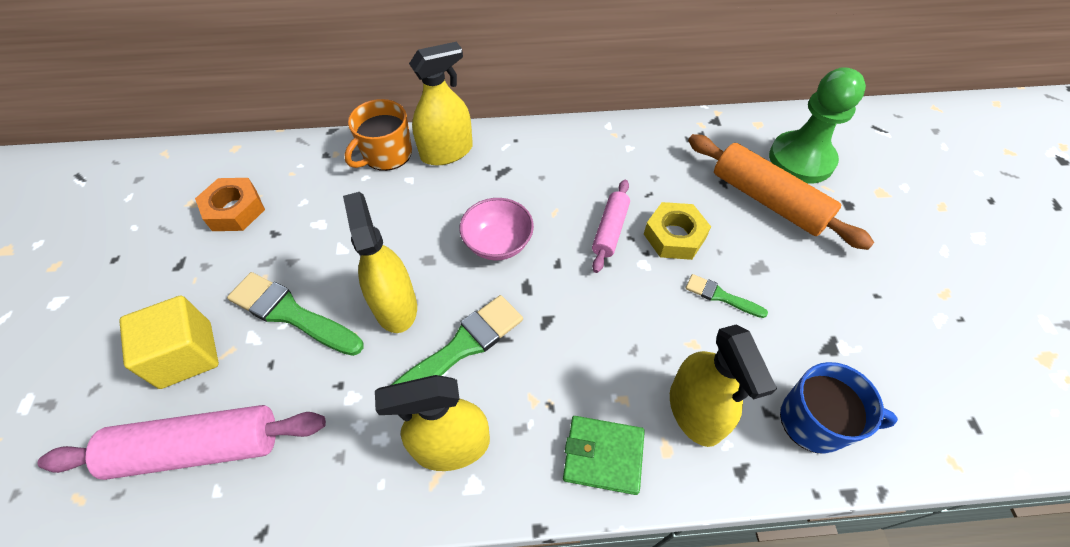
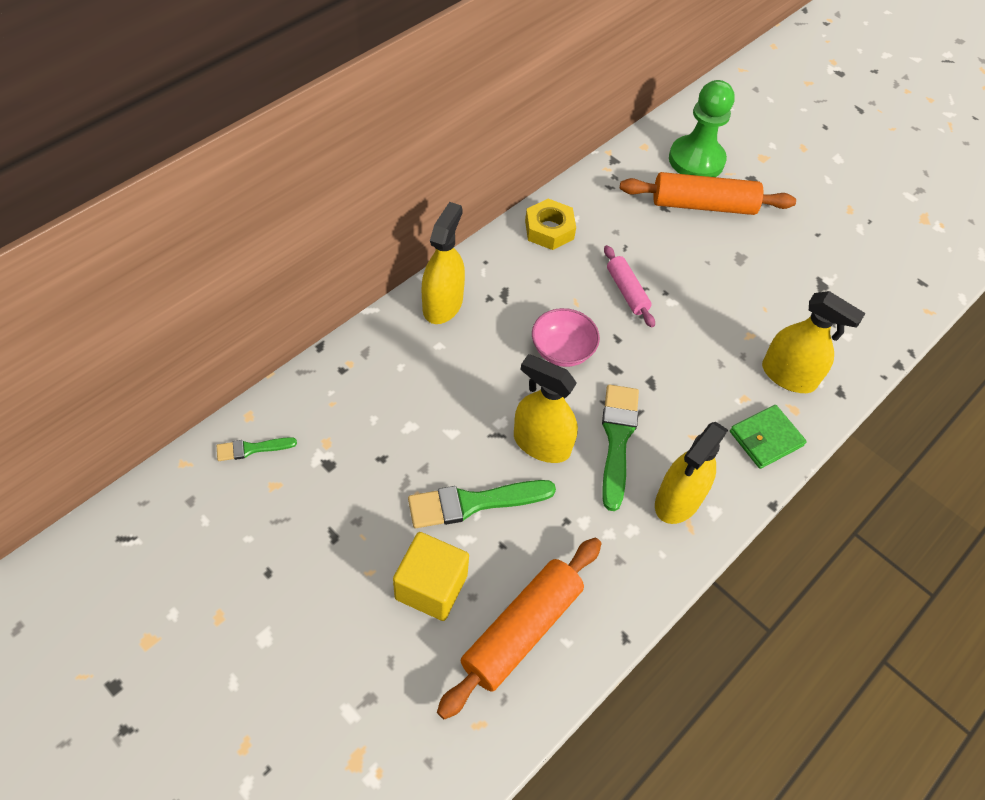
camera: 45 degrees left, 0 degrees up
(198, 448) = (522, 630): pink rolling pin -> orange rolling pin
(235, 210) = (322, 464): orange nut -> none
(386, 154) = (395, 337): orange mug -> none
(674, 236) = (671, 269): yellow nut -> yellow nut (549, 230)
(721, 296) = (736, 293): green brush -> green brush (252, 449)
(815, 421) = (851, 336): blue mug -> none

